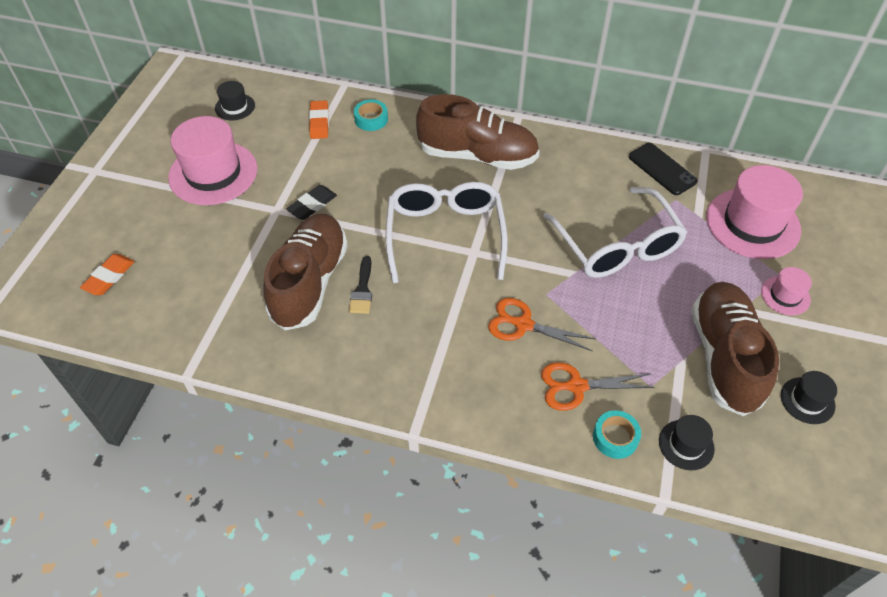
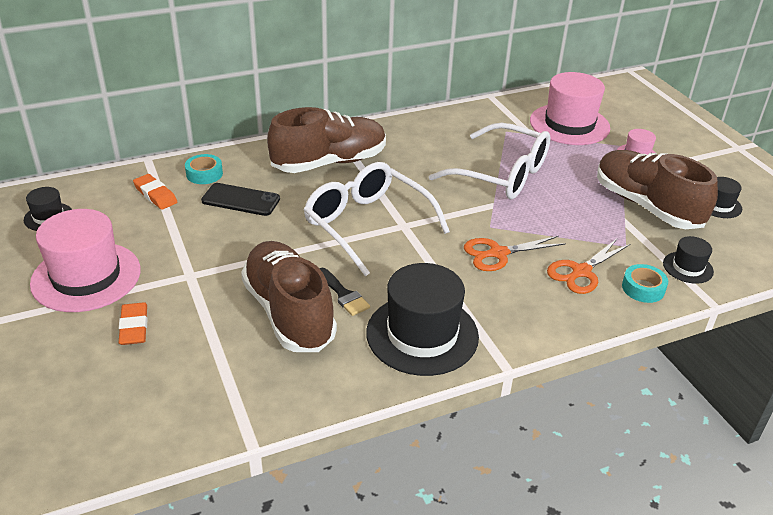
camera: 40 degrees left, 15 degrees down
(109, 277) = (63, 415): orange eraser -> orange eraser (134, 327)
(312, 205) = (222, 256): black eraser -> none
(383, 361) = (422, 334): none -> black hat
(662, 169) = (475, 117): black phone -> black phone (241, 200)

